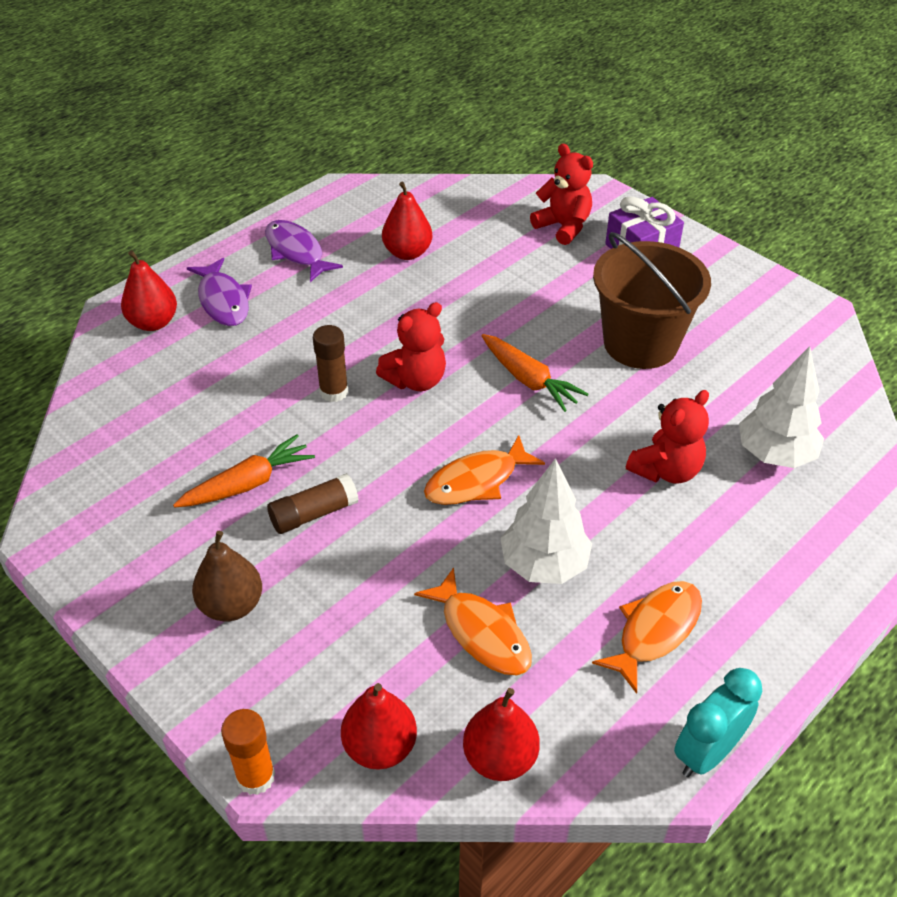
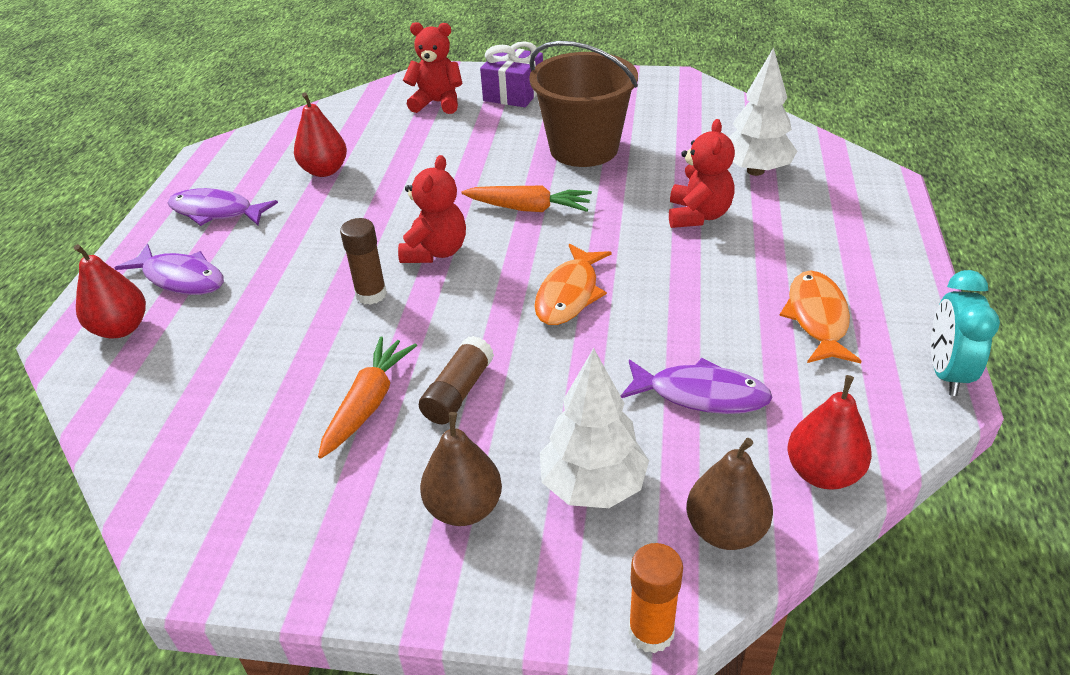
camera: 35 degrees left, 5 degrees down
(380, 747) = (725, 530): red pear -> brown pear
(482, 633) = (701, 394): orange fish -> purple fish
(544, 565) = (689, 321): white tree -> white tree (593, 486)

